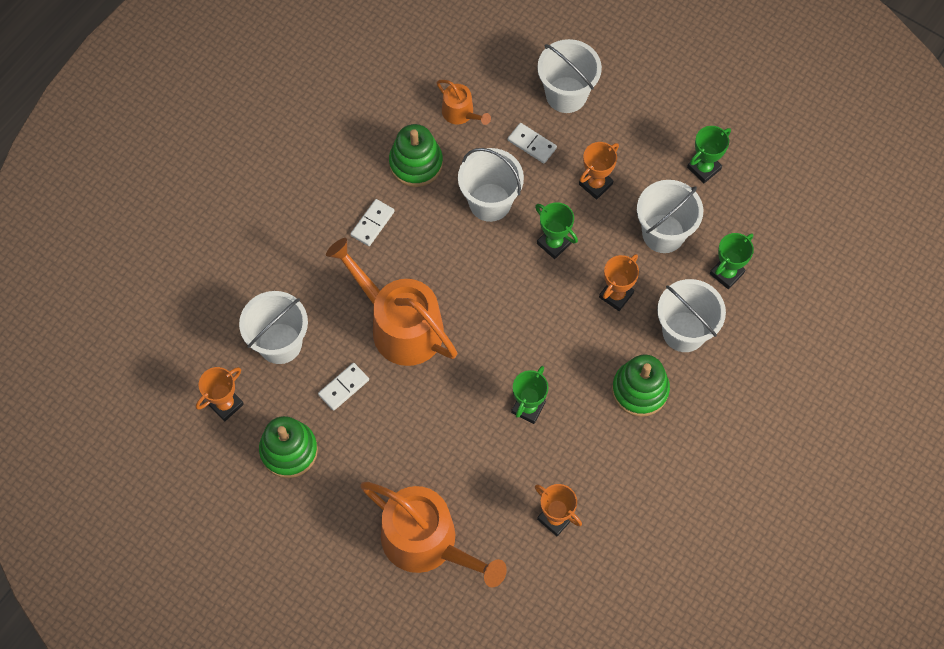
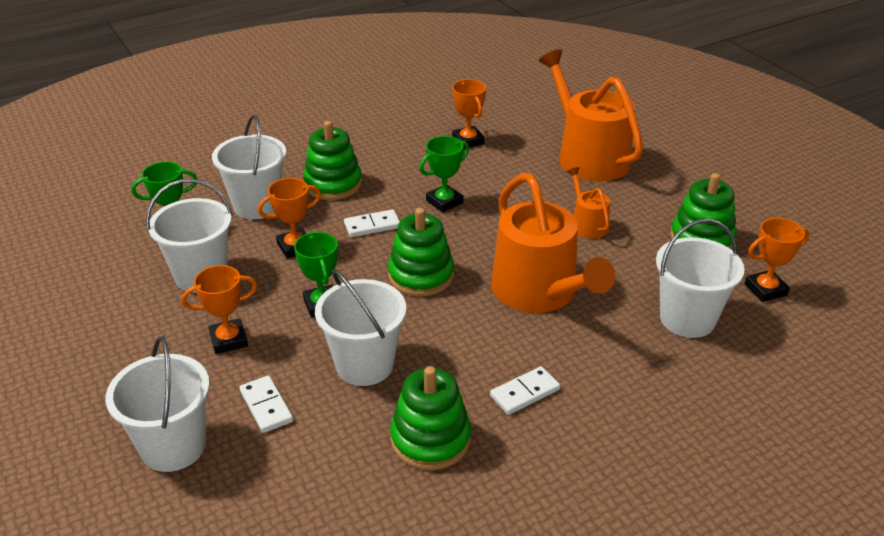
camera: 155 degrees left, 30 degrees down
(343, 387) = (625, 265): white domino -> white domino (372, 226)
(461, 113) = (329, 478): orange watering can -> orange watering can (587, 224)
(498, 305) = (421, 276): none -> green stacking toy
(704, 168) = (99, 313): green trophy -> none

